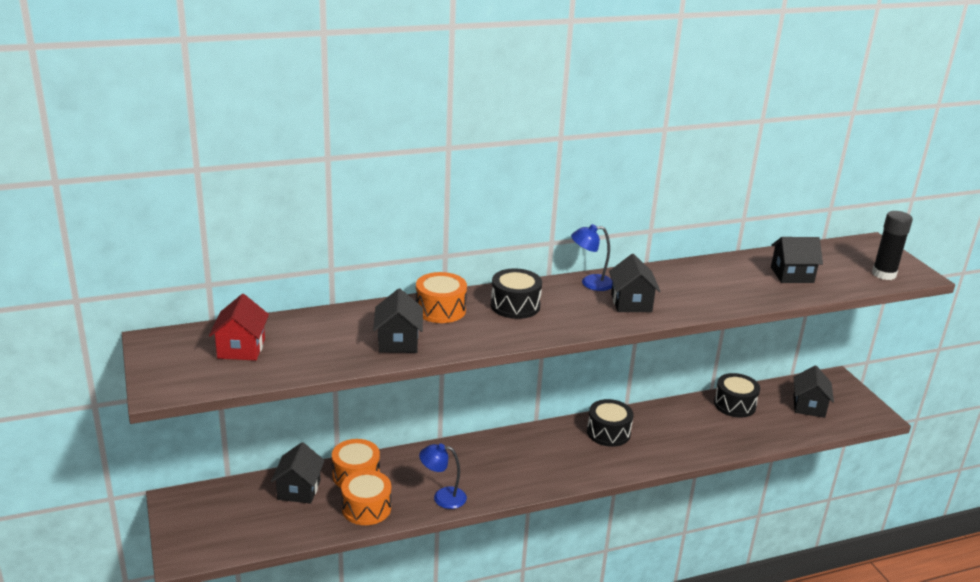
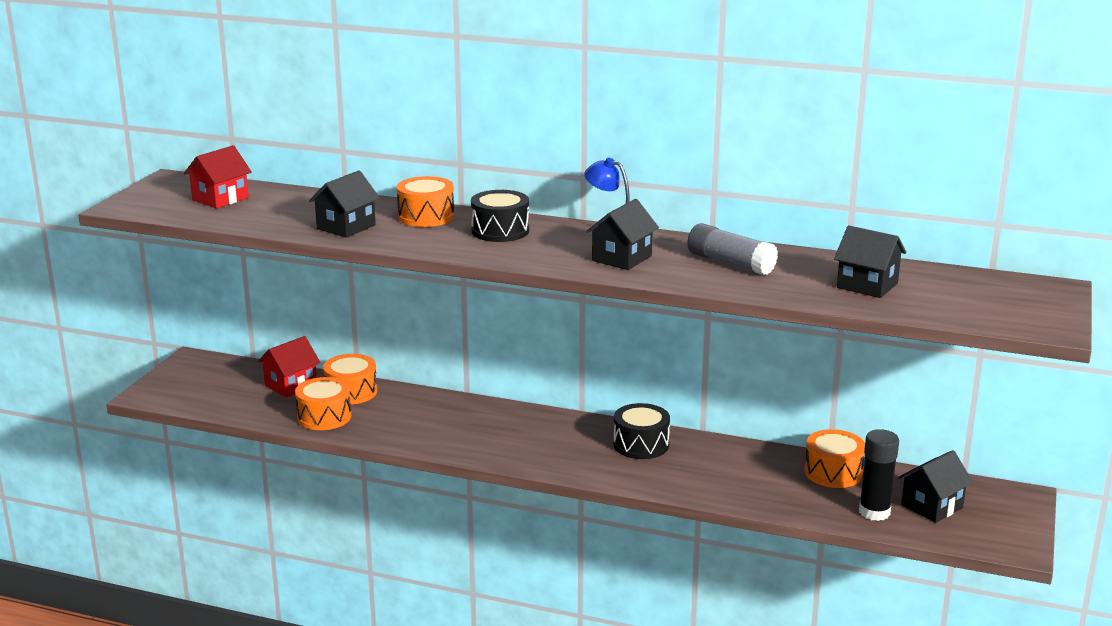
camera: 40 degrees right, 5 degrees down
(299, 490) = (290, 385): black house -> red house
(442, 497) = (399, 433): blue lamp -> none
(697, 283) = (730, 263): none -> grey glue stick
(734, 405) = (833, 472): black drum -> orange drum
(884, 274) = (999, 315): black glue stick -> black glue stick (874, 512)

